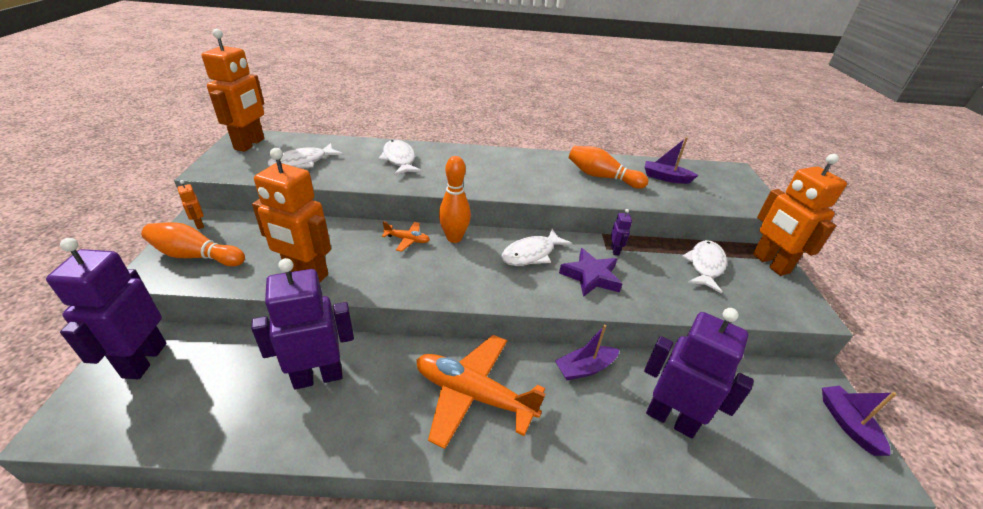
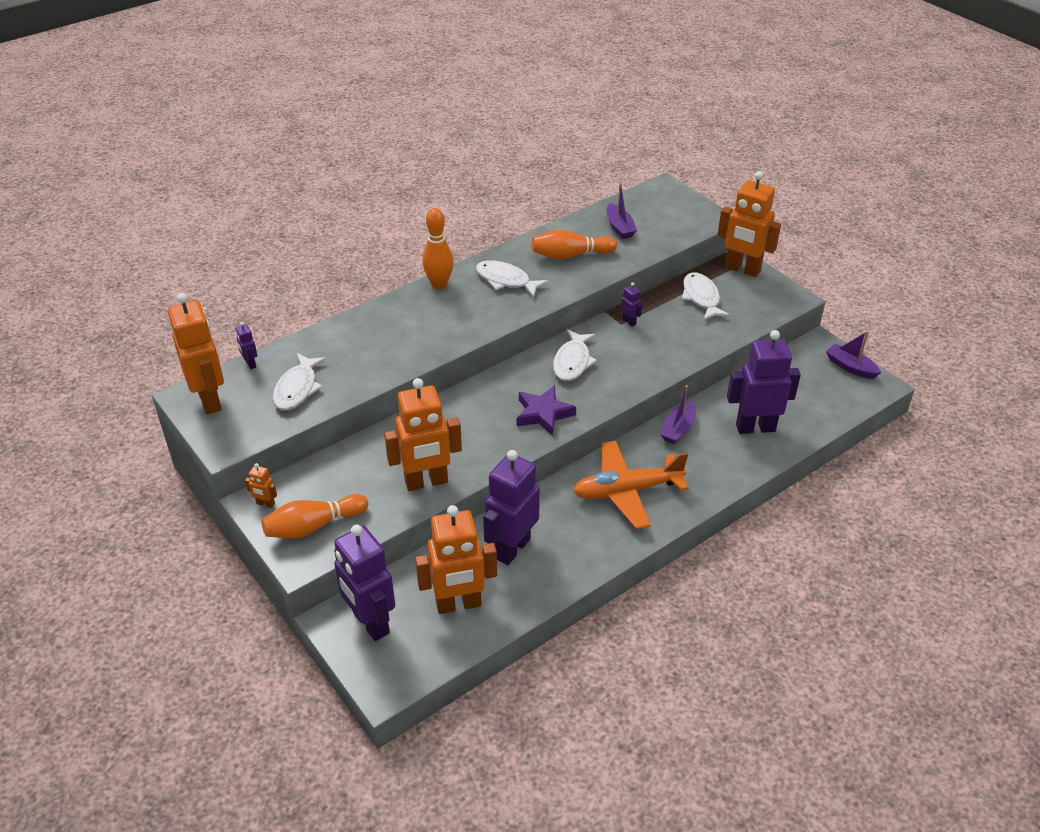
camera: 35 degrees left, 5 degrees up
(214, 395) = (458, 604): none -> orange robot
(303, 138) = (250, 364): none -> purple robot
(399, 159) = (380, 334): white fish -> white fish (506, 280)
(407, 240) = (464, 408): orange plane -> none
(454, 238) = (498, 384): orange bowling pin -> orange bowling pin (439, 284)
(591, 276) = (633, 355): purple star -> purple star (543, 414)
(665, 178) = (619, 227): purple boat -> purple boat turned 90 degrees counterclockwise

